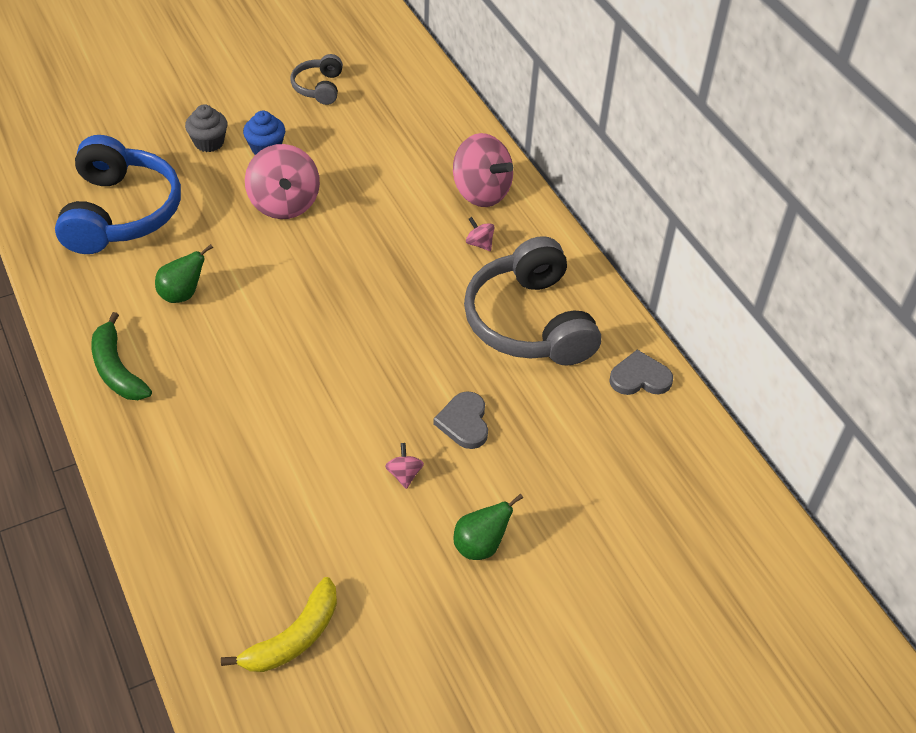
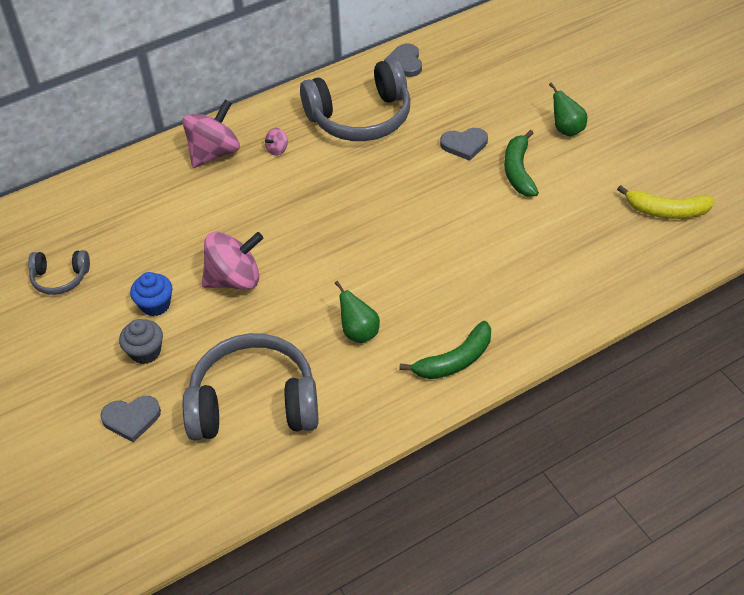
camera: 90 degrees left, 0 degrees up
(120, 213) = (254, 403): blue headphones -> grey headphones
(134, 135) = (131, 418): none -> grey heart
(293, 637) = (666, 211): yellow banana -> yellow banana turned 150 degrees clockwise
(404, 474) = (518, 171): pink spinning top -> green banana

